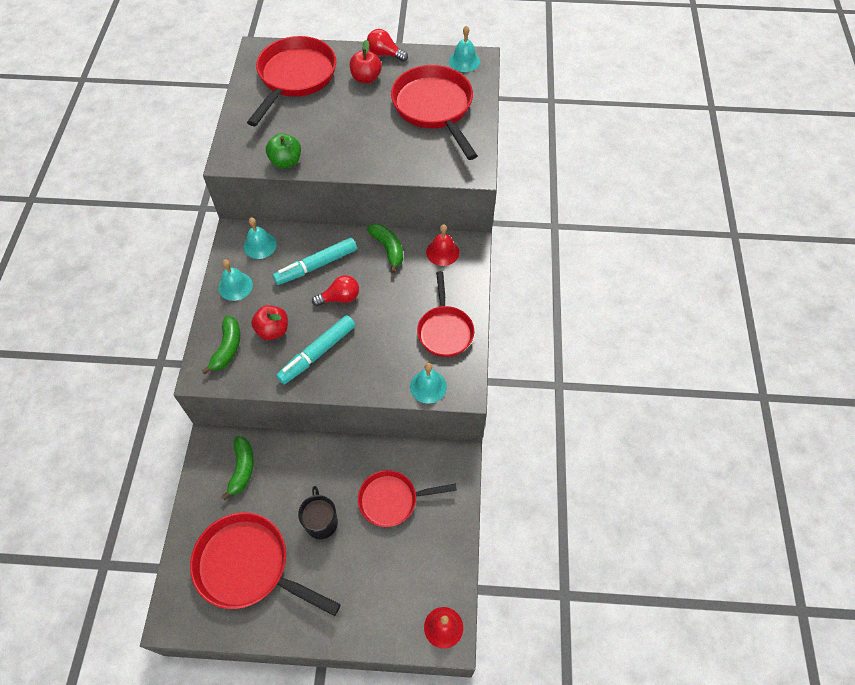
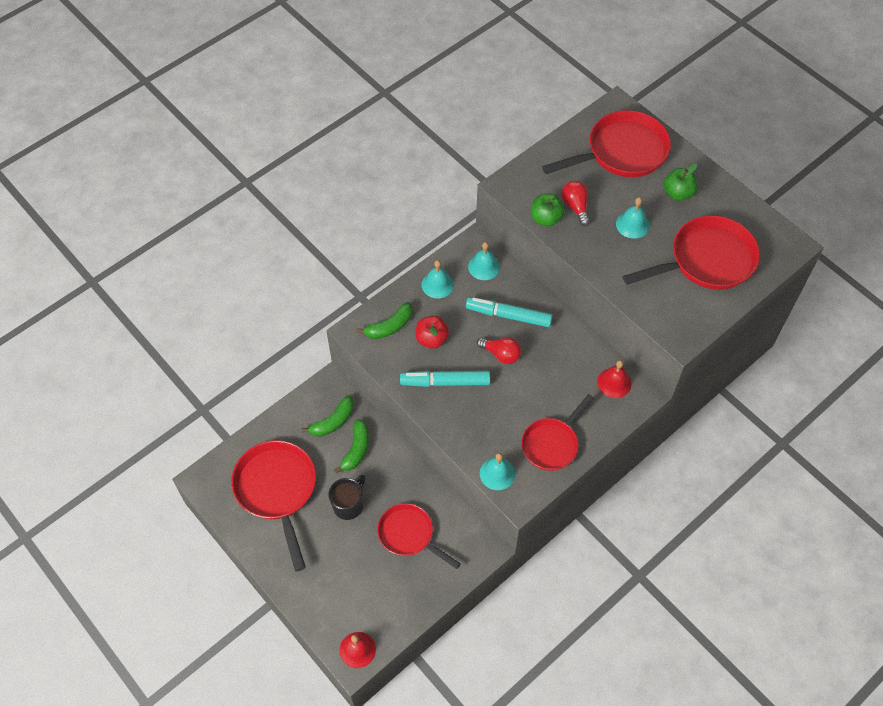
camera: 45 degrees right, 0 degrees up
(366, 78) = (678, 193): red apple -> green apple
(385, 54) = (715, 183): red light bulb -> red light bulb (575, 207)
(388, 249) = (575, 346): green banana -> green banana (356, 449)
(434, 108) = (706, 260): red pan -> red pan turned 45 degrees clockwise
(464, 61) = (777, 237): turquoise bell -> turquoise bell (632, 224)

